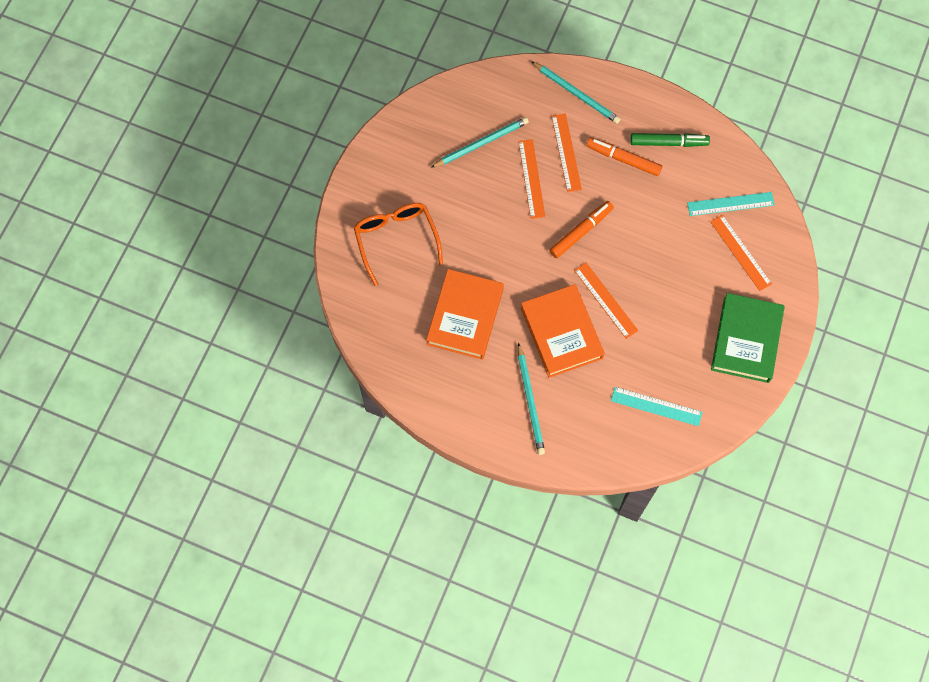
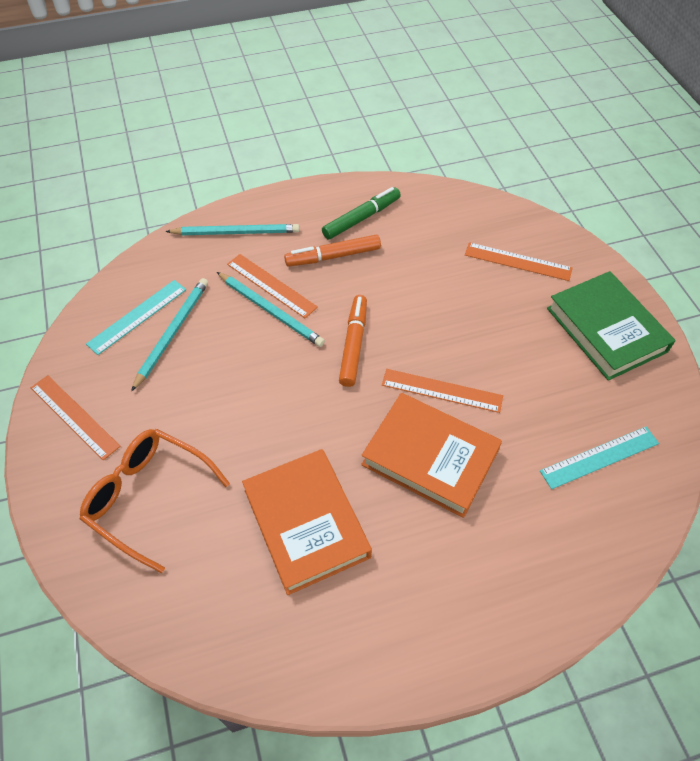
camera: 40 degrees left, 15 degrees down
(530, 401) = (470, 562): turquoise pencil -> turquoise pencil (271, 311)
(531, 178) = (256, 330): orange ruler -> orange ruler (74, 416)
(730, 204) = (466, 230): turquoise ruler -> turquoise ruler (137, 316)

